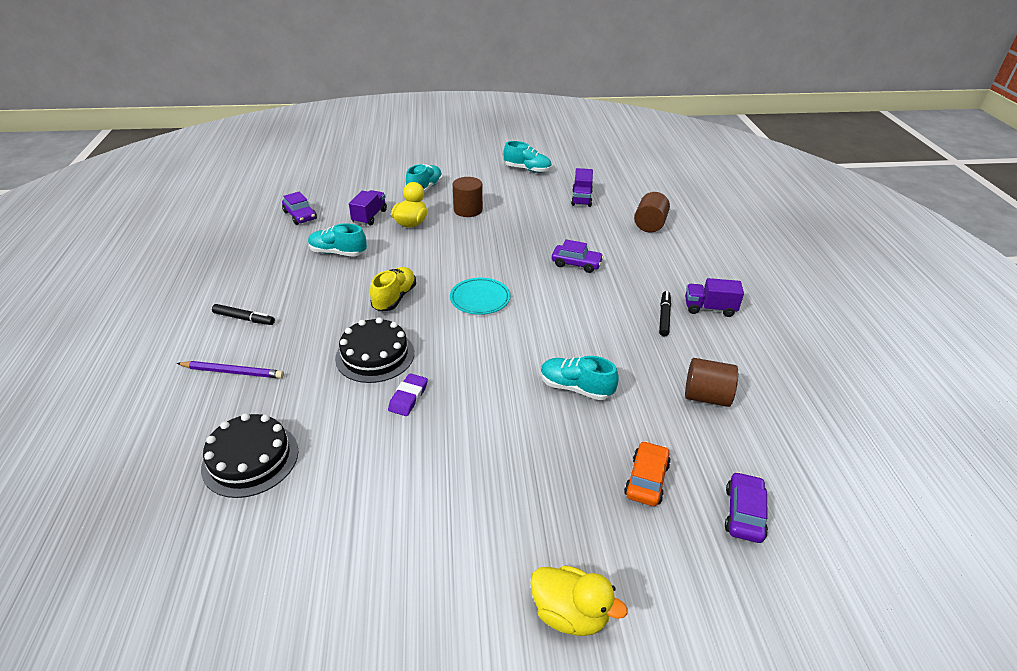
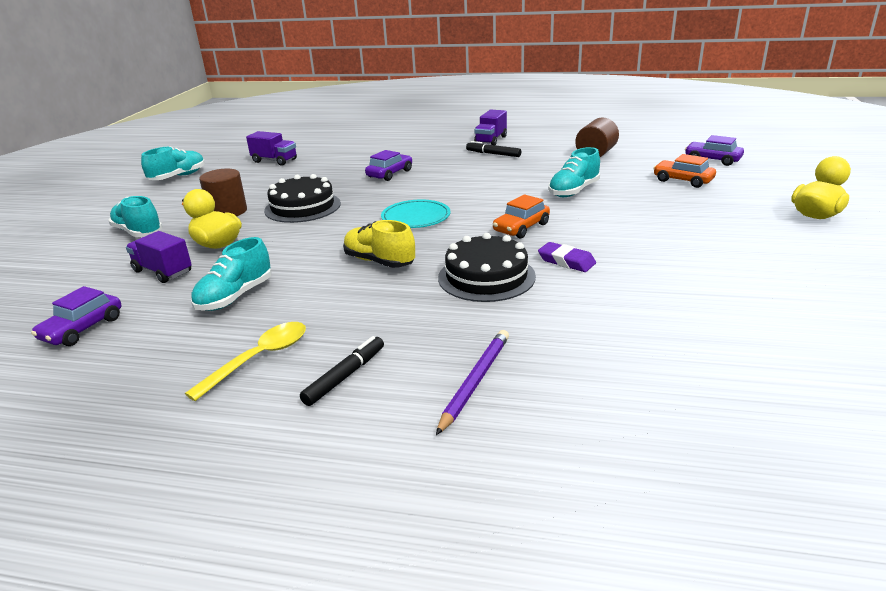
camera: 70 degrees left, 10 degrees down
(250, 459) = (655, 360): black cake -> black cake (302, 207)
(265, 283) = (259, 359): none -> yellow spoon
(300, 215) = (82, 328): purple car -> purple car turned 135 degrees clockwise
(473, 362) = (521, 228): none -> orange car
(649, 225) = (353, 143): brown cylinder -> none

